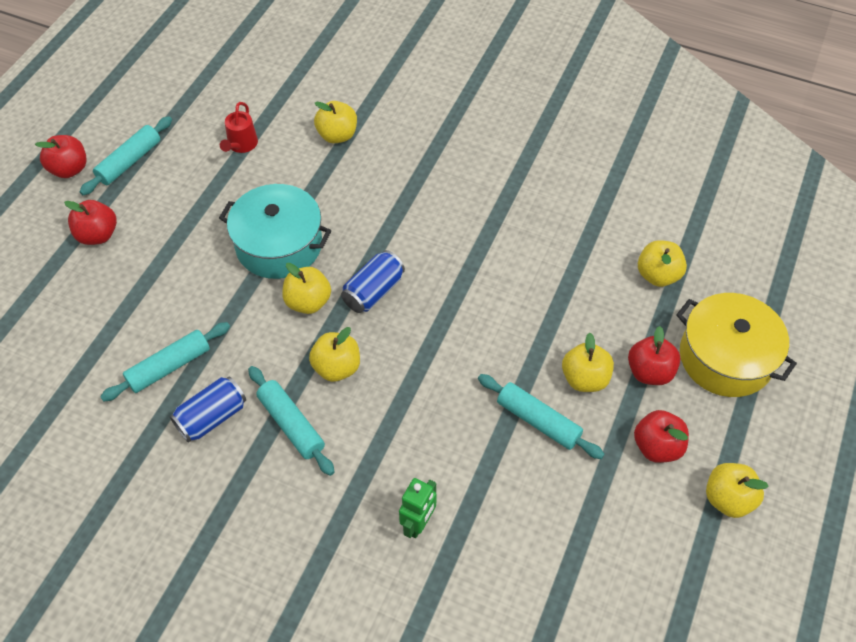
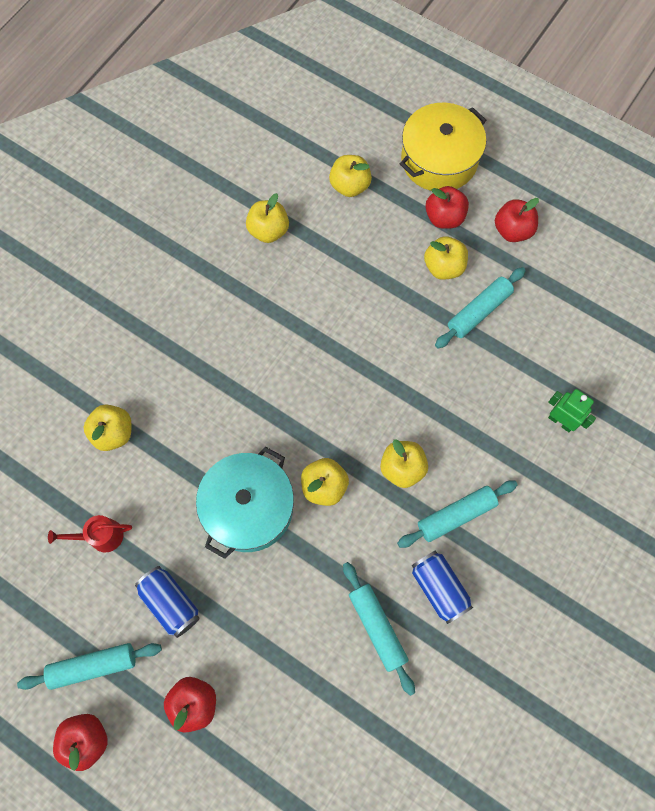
camera: 80 degrees left, 15 degrees up
(129, 162) = (93, 666): turquoise rolling pin -> turquoise rolling pin turned 60 degrees counterclockwise
(241, 145) = (101, 536): red watering can -> red watering can turned 150 degrees clockwise
(373, 291) = (323, 424): blue can -> blue can (170, 603)
(728, 499) = (561, 195): yellow apple -> yellow apple (268, 230)

